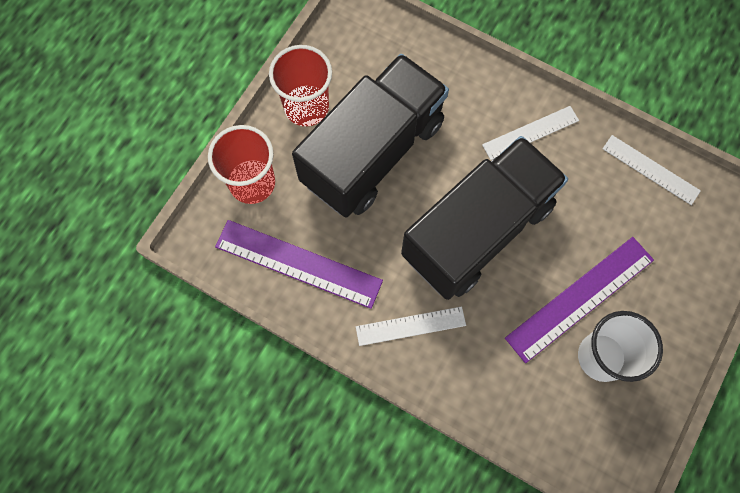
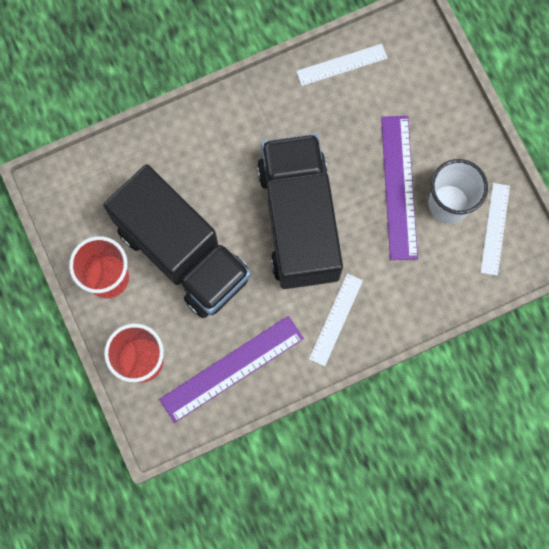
camera: 55 degrees left, 5 degrees up
(373, 152) = (182, 253): black truck -> black truck turned 150 degrees clockwise
(530, 133) = (252, 127): white ruler -> white ruler (495, 229)

